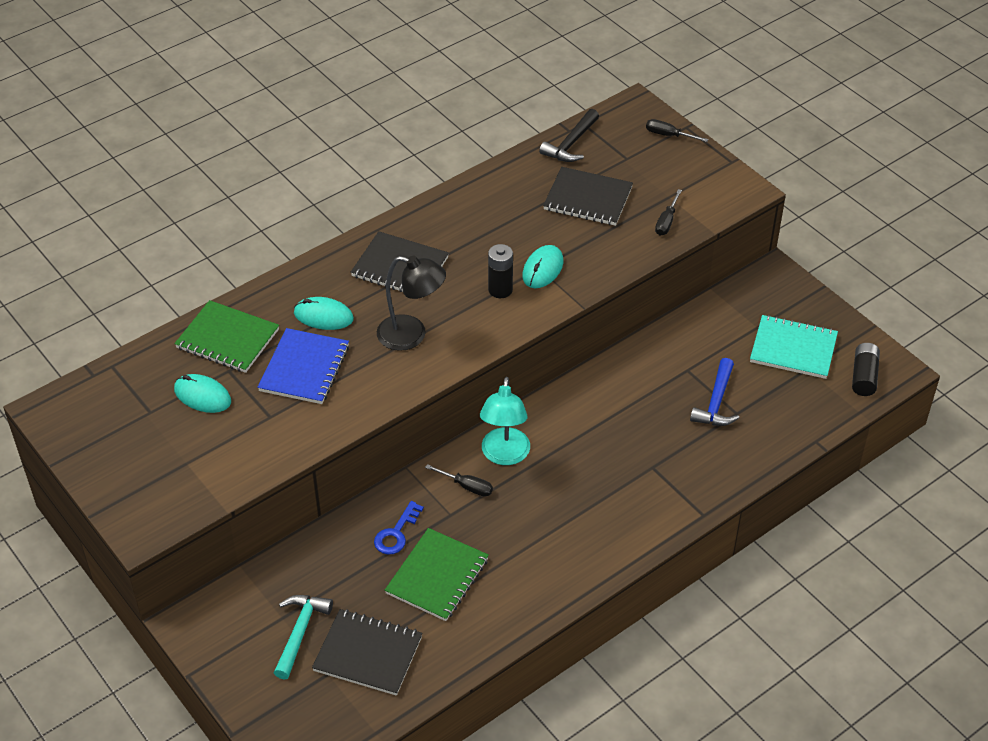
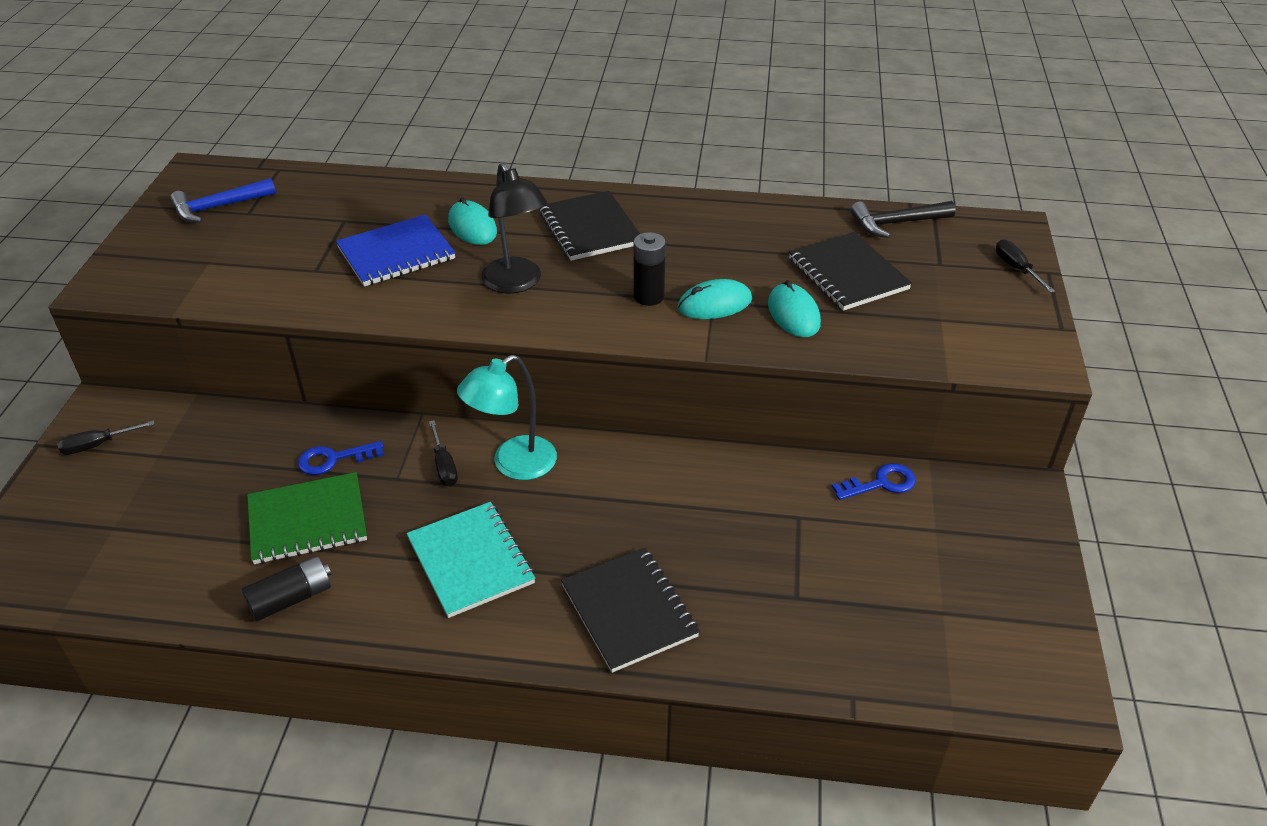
camera: 45 degrees right, 5 degrees down
(202, 396) = (297, 225): turquoise mouse -> turquoise mouse (793, 314)
(227, 339) = (379, 199): green notebook -> none
(300, 632) = (149, 477): turquoise hammer -> none
(368, 654) = (162, 538): black notebook -> black notebook (629, 611)
(666, 221) = (906, 338): black screwdriver -> black screwdriver (98, 445)
(704, 320) = (880, 483): none -> blue key
(716, 402) = (787, 570): blue hammer -> blue hammer (218, 207)
(793, 349) = (951, 580): turquoise notebook -> turquoise notebook (471, 561)
(864, 376) = (1008, 672): black battery -> black battery (291, 598)

